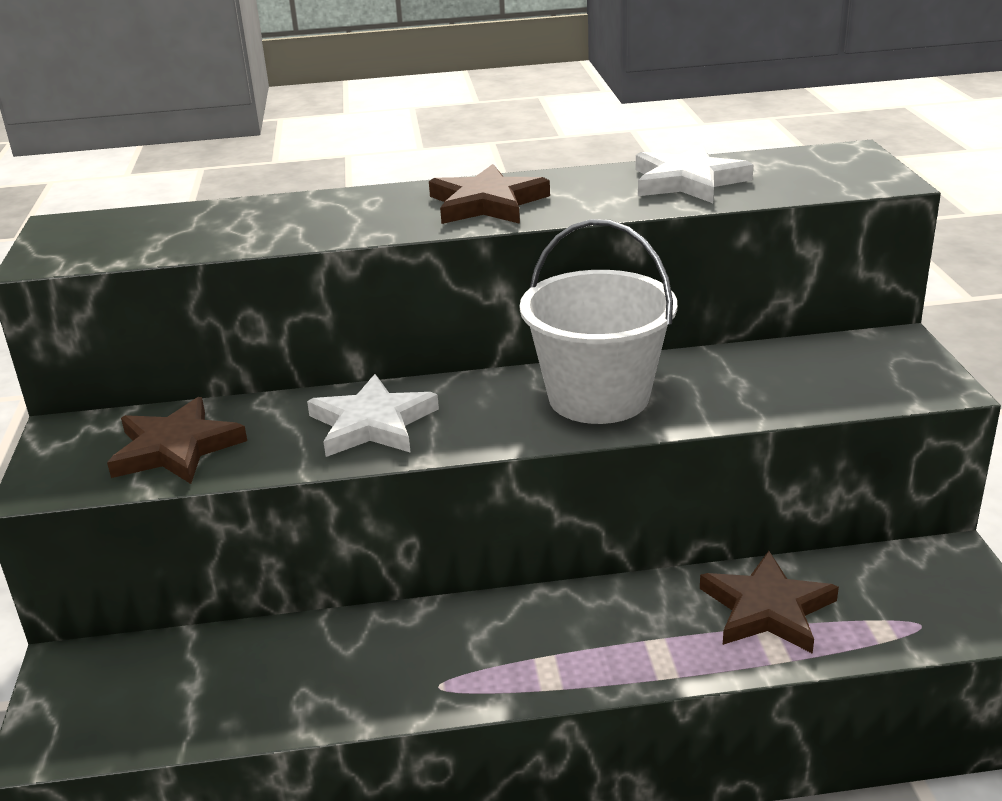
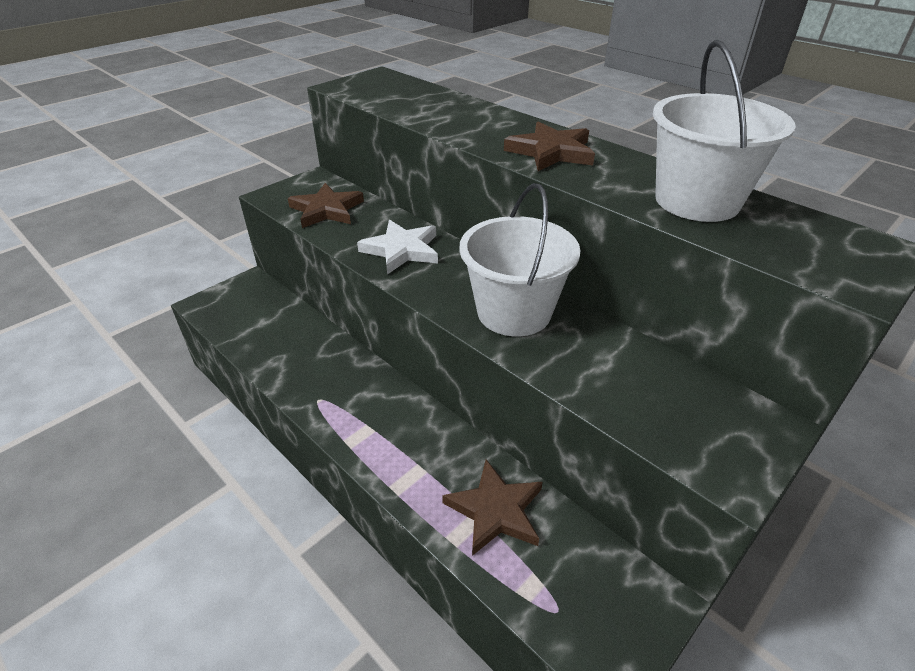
camera: 50 degrees right, 10 degrees up
(688, 181) = (697, 201): white star -> white bucket

